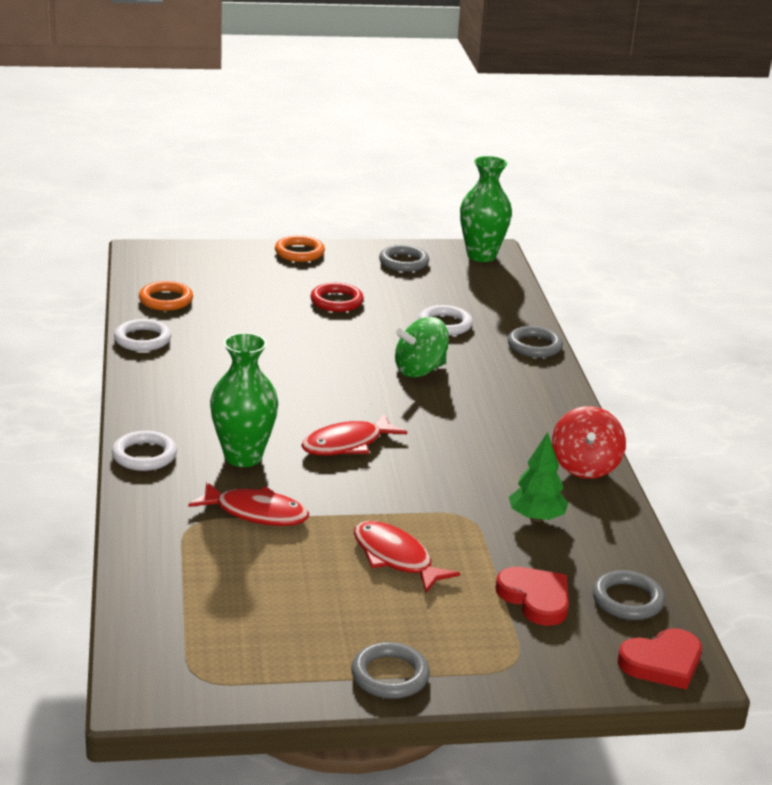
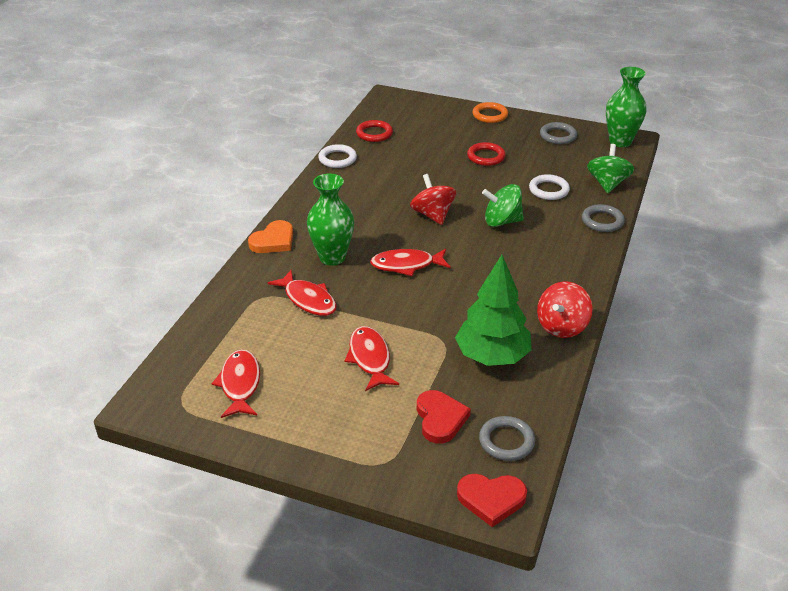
camera: 30 degrees right, 10 degrees up
(144, 455) = (273, 241): white ring -> orange heart
(166, 300) = (374, 133): orange ring -> red ring
(256, 631) = (240, 384): none -> red fish
(329, 380) = (432, 215): none -> red spinning top
(390, 675) = (296, 443): grey ring -> none
(506, 304) = (607, 184): none -> green spinning top
(536, 518) = (492, 356): green tree -> green tree, size x1.69

